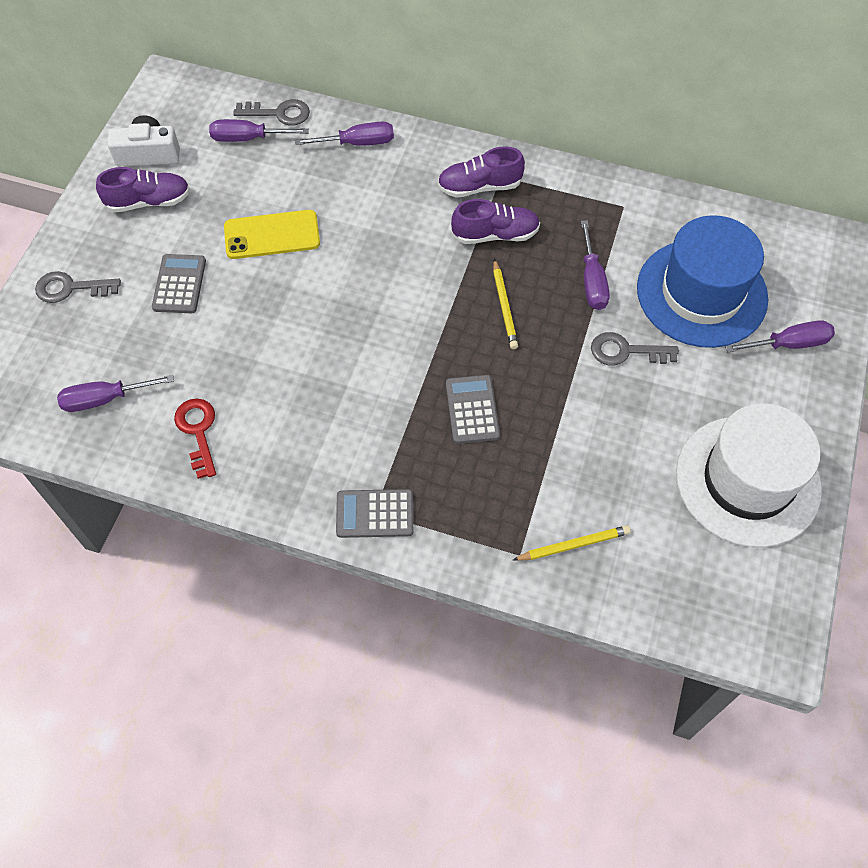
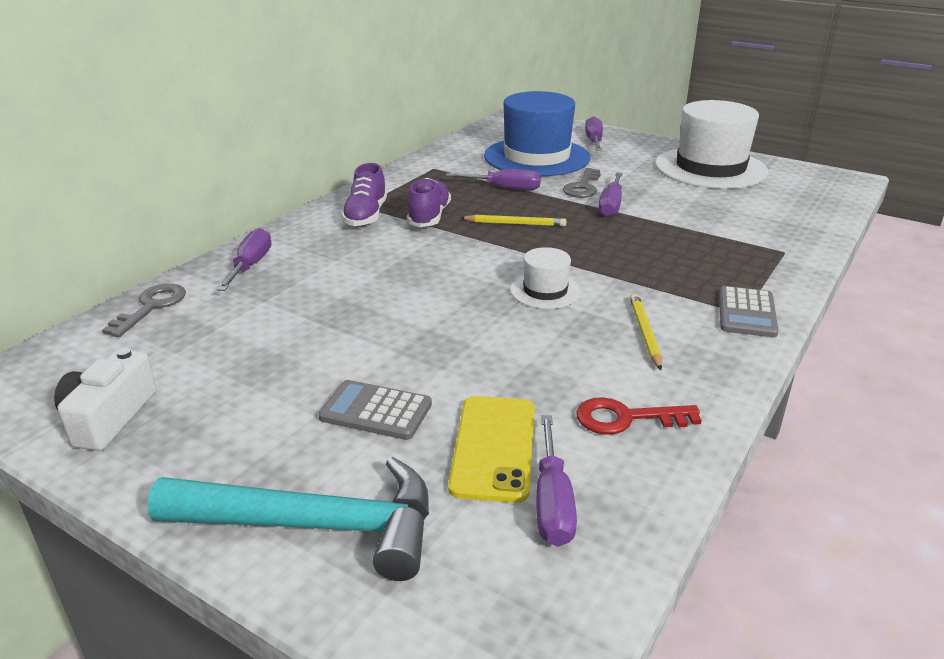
camera: 75 degrees left, 30 degrees down
(71, 288) = (316, 525): grey key -> turquoise hammer
(149, 201) = (203, 425): purple shoe -> none
(248, 138) = (169, 332): purple screwdriver -> purple screwdriver (611, 205)
(272, 235) = (342, 332): yellow phone -> yellow phone (493, 447)
(372, 353) = (545, 291): none -> white hat
(472, 409) = (628, 251): grey calculator -> none
(573, 545) = (772, 230): yellow pencil -> yellow pencil (644, 333)

